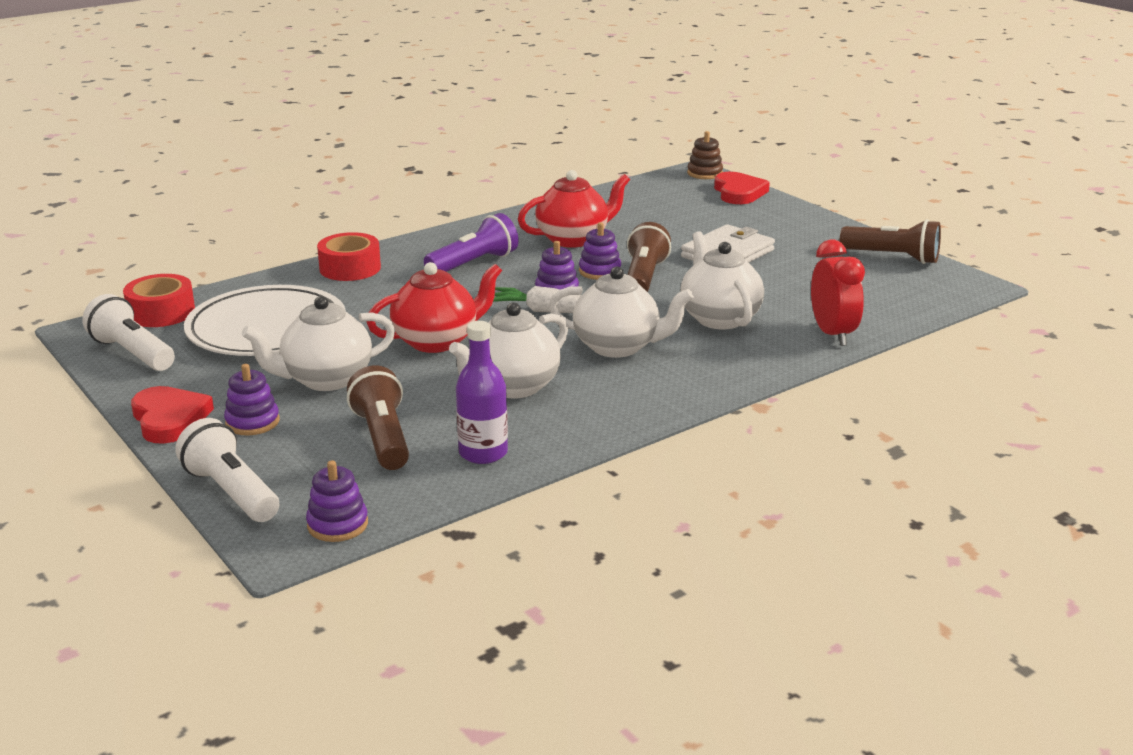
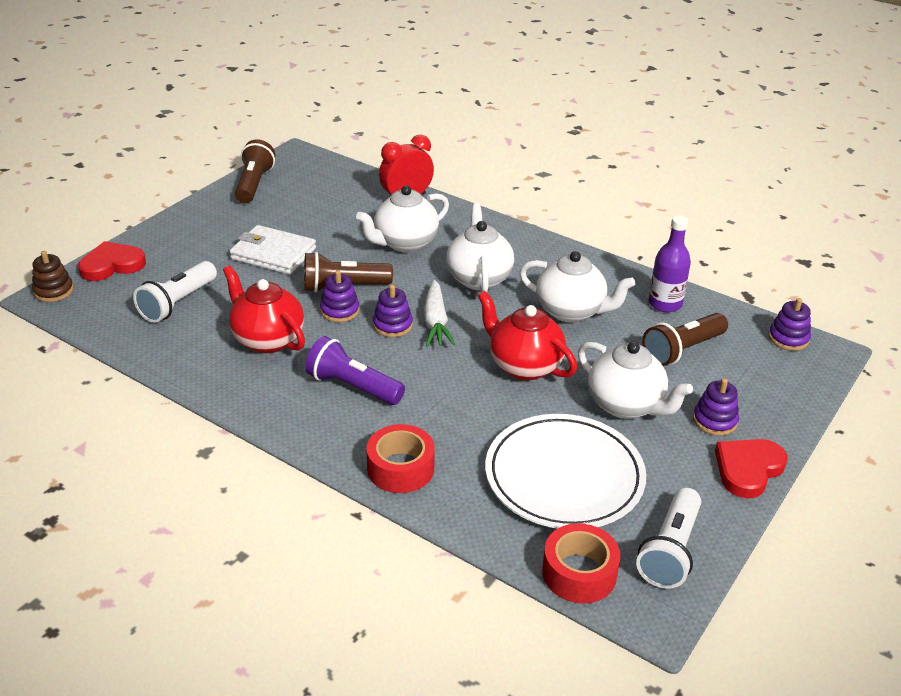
camera: 110 degrees left, 10 degrees up
(231, 492) = (800, 395): white flashlight -> white flashlight (178, 303)

